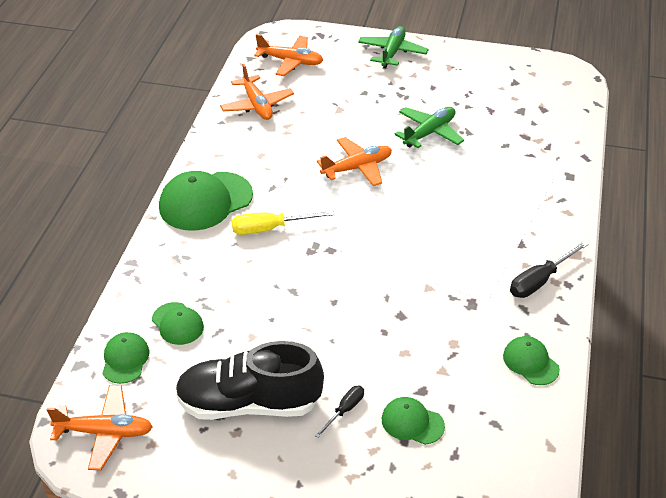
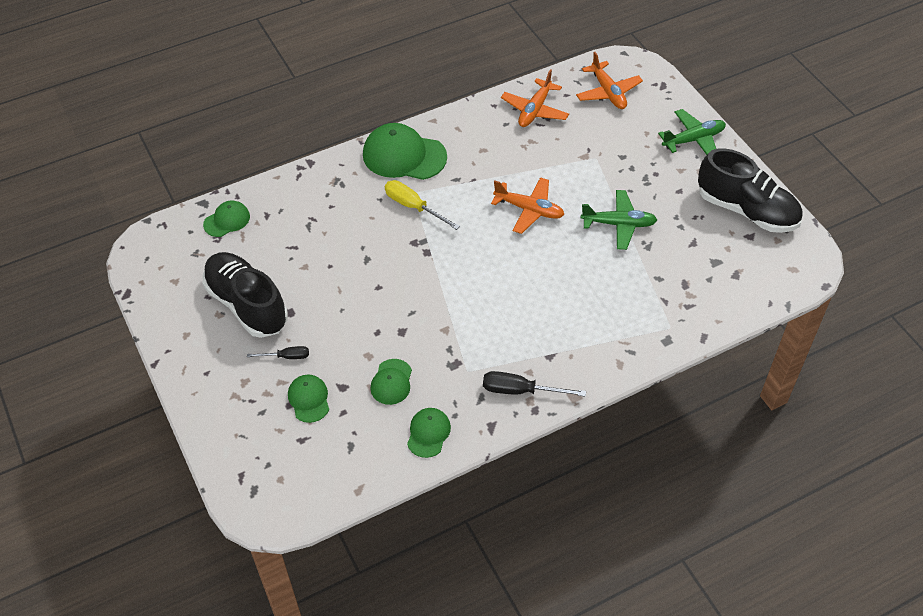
camera: 50 degrees right, 10 degrees up
(105, 432) = (163, 253): orange plane -> none
(177, 323) = (280, 223): green cap -> green cap (391, 382)
(489, 70) = (746, 210): none -> black shoe

